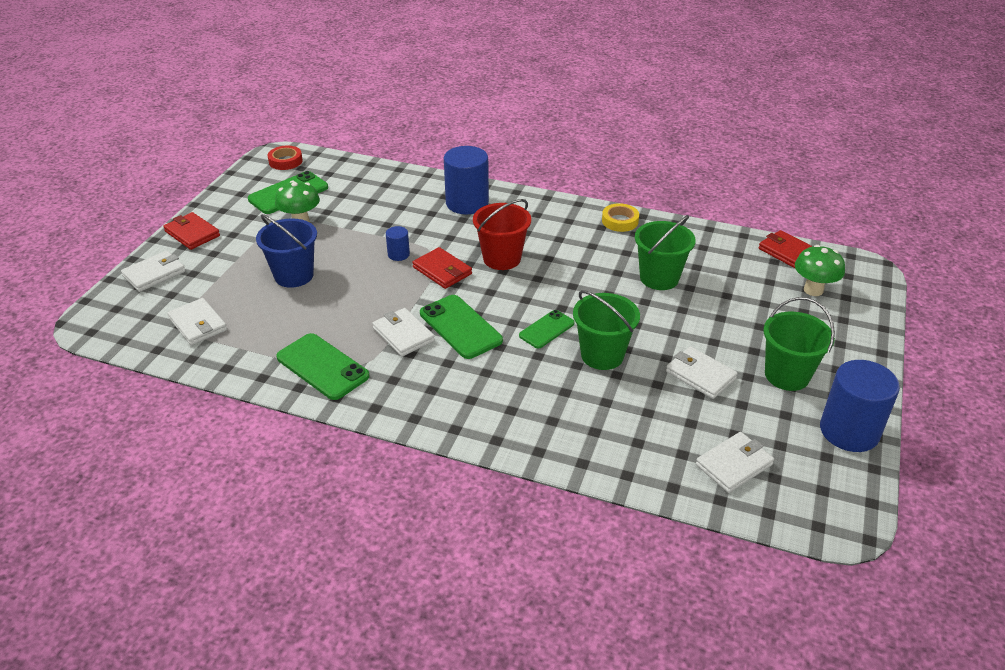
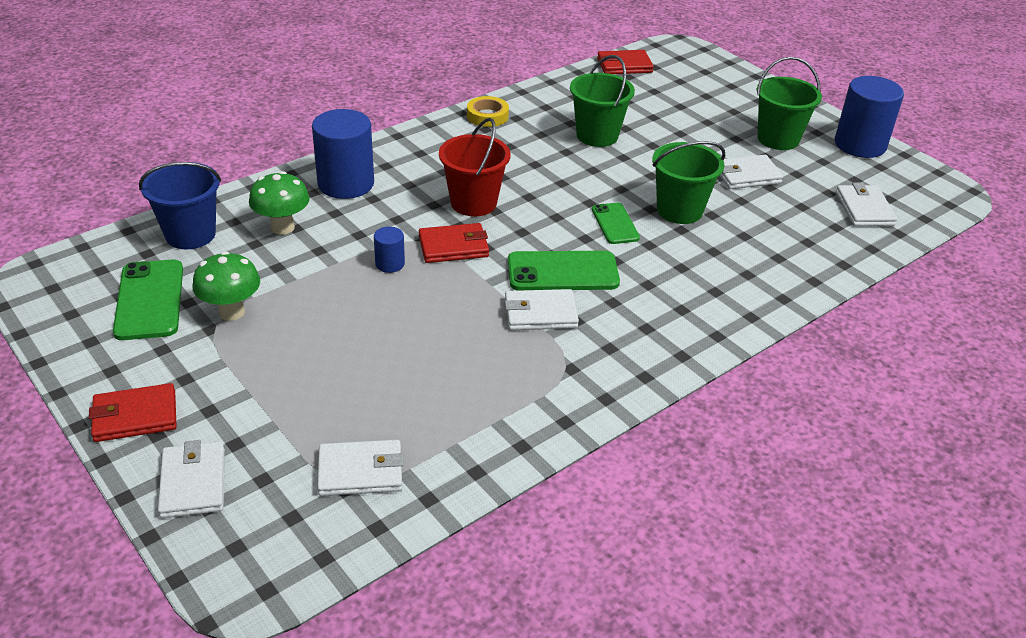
camera: 60 degrees left, 0 degrees up
(285, 161) = (64, 276): red tape -> none
(294, 275) = (343, 355): blue bucket -> blue bucket (190, 234)
(322, 367) = (544, 391): green phone -> none
(813, 290) = (684, 79): green mushroom -> green mushroom (282, 227)

